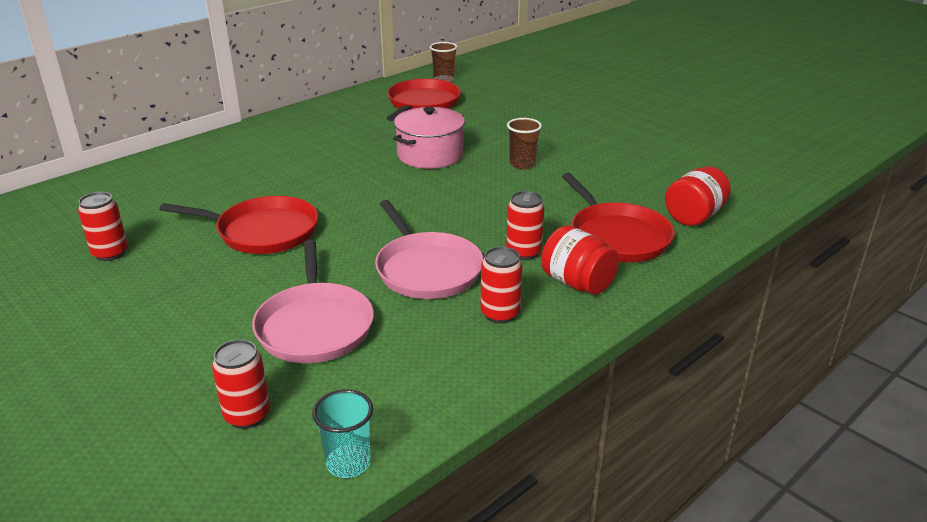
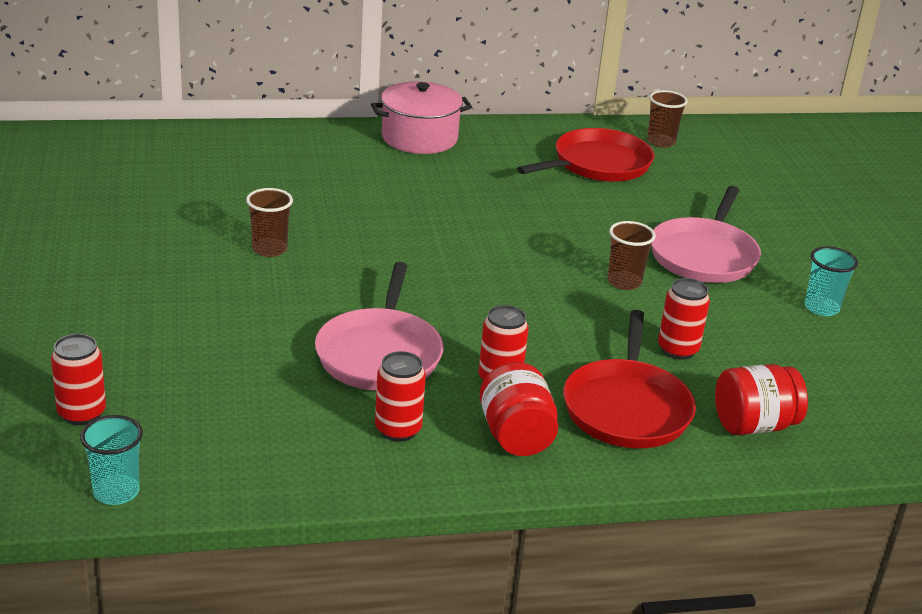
camera: 30 degrees right, 0 degrees up
(110, 253) = (119, 216): red can -> red can (677, 350)
(263, 231) = (269, 249): red pan -> brown cup
(315, 325) = (217, 362): pink pan -> pink pan (704, 255)
(430, 155) = (531, 231): pink pot -> pink pot (419, 138)
(643, 138) = (821, 308): none -> turquoise cup

